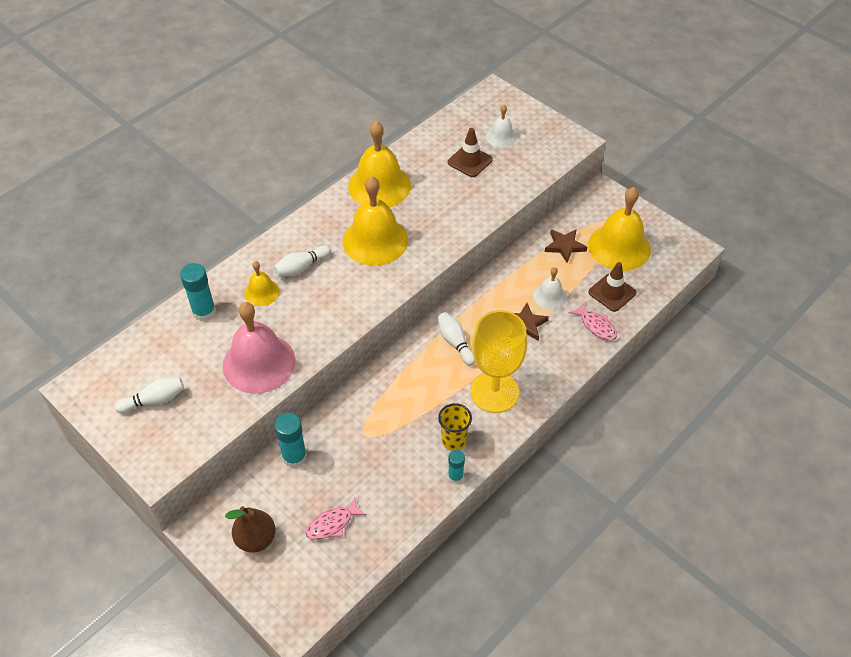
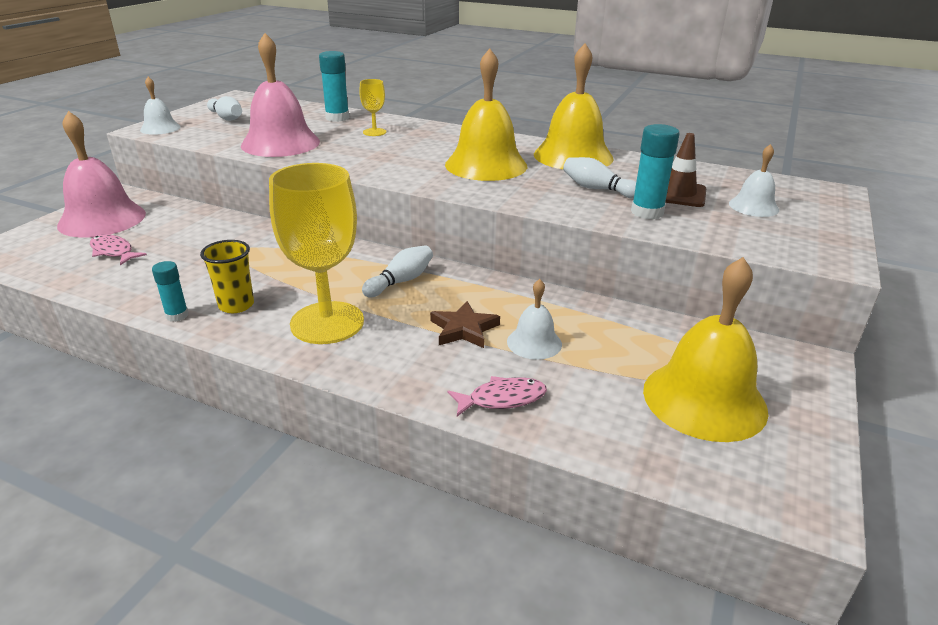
camera: 70 degrees right, 20 degrees down
(161, 458) = (160, 128): none -> white bell
(256, 539) = (102, 219): brown pear -> pink bell
(261, 292) = (374, 132): yellow bell -> yellow goblet
(294, 457) = (205, 220): turquoise glue stick -> turquoise glue stick (647, 212)
(301, 267) = (418, 141): white bowling pin -> white bowling pin (597, 189)
(564, 246) = (648, 341): brown star -> none
(596, 326) = (502, 399): pink fish -> pink fish turned 135 degrees counterclockwise
(612, 292) = (590, 406): brown traffic cone -> none

